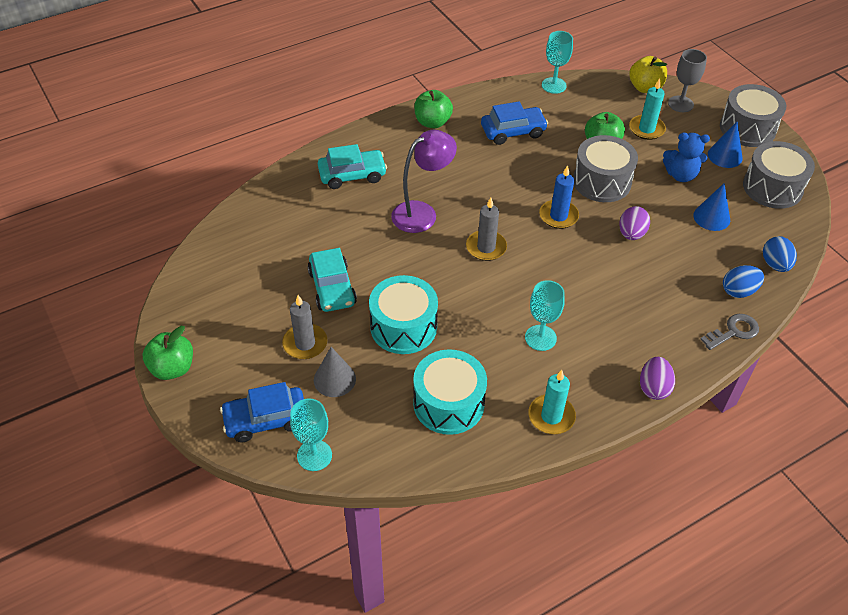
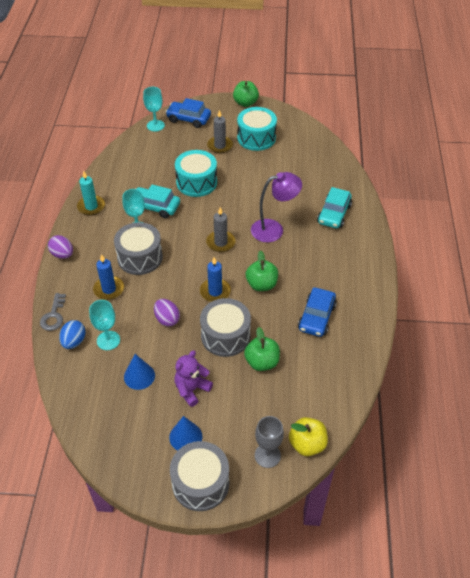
camera: 125 degrees right, 0 degrees up
(266, 420) = (188, 119): blue car -> blue car turned 90 degrees counterclockwise
(332, 288) = (248, 169): turquoise car -> turquoise car (155, 207)
(334, 379) = (189, 147): grey cone -> none
(422, 213) = (274, 229): purple lamp -> purple lamp turned 105 degrees counterclockwise
(432, 122) = (360, 278): green apple -> green apple (261, 284)
(448, 403) = (136, 176): turquoise drum -> turquoise drum (256, 138)
(554, 85) = (354, 378): turquoise goblet -> turquoise goblet (108, 340)
(646, 129) = (256, 405): turquoise candle -> none
(650, 306) = (109, 289): none -> blue candle
(681, 175) = (192, 389): blue teddy bear -> purple teddy bear
(772, 187) = (129, 441): grey drum -> grey drum (140, 257)
(775, 264) = (71, 379): blue egg -> none

